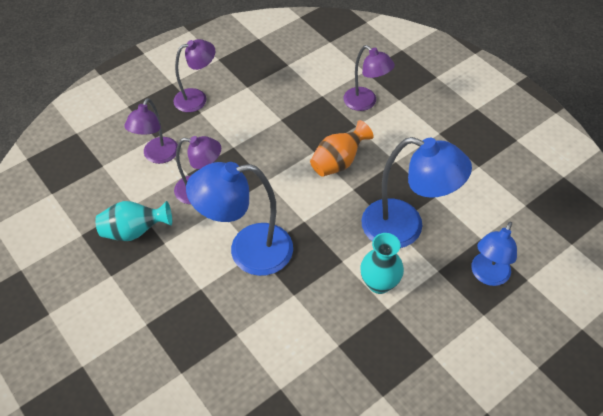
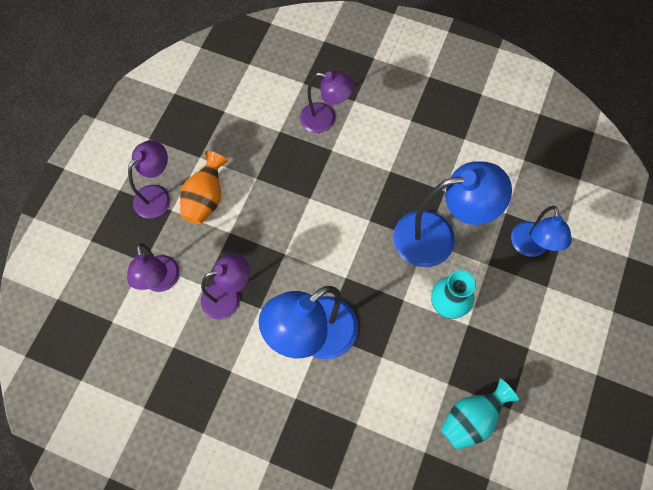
camera: 30 degrees left, 15 degrees up
(134, 231) = (194, 375): turquoise vase -> turquoise vase (471, 419)
(338, 162) = (339, 198): orange vase -> orange vase (205, 199)

